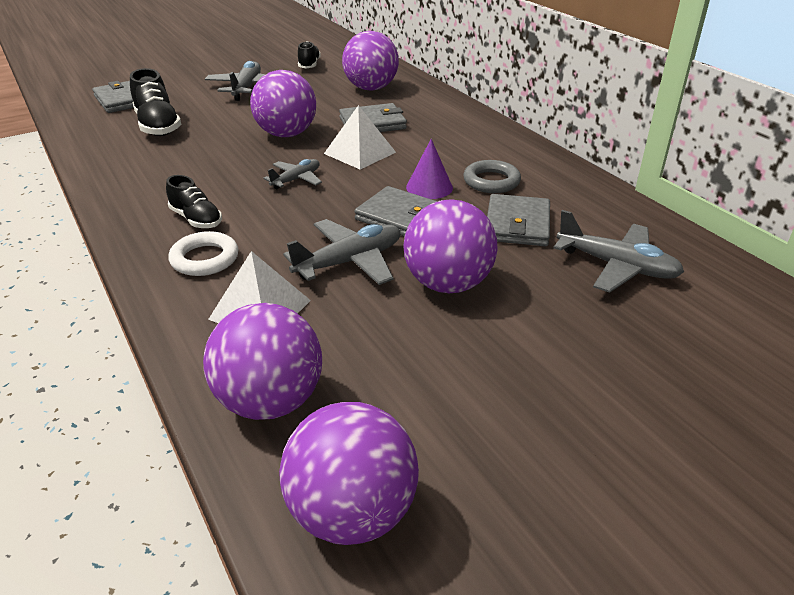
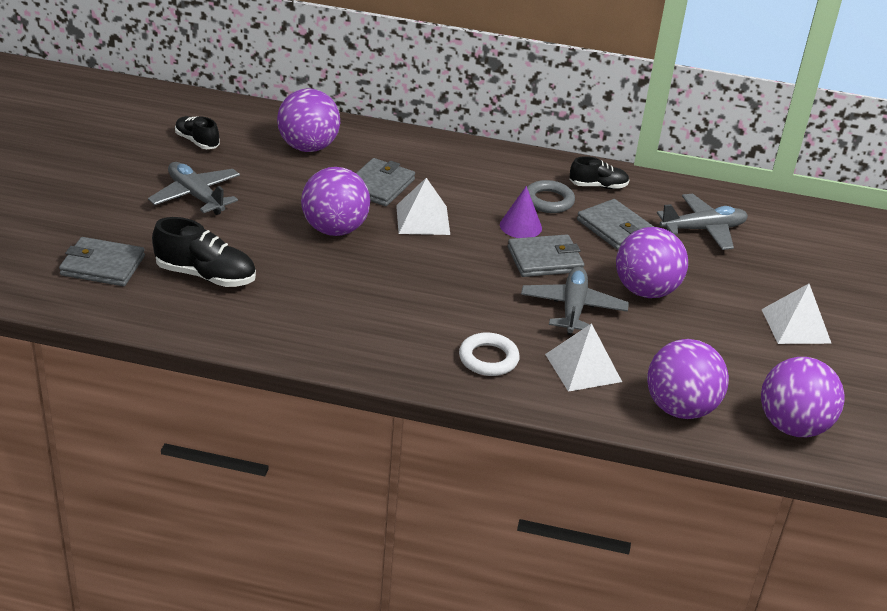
camera: 50 degrees left, 0 degrees up
(196, 219) = (423, 336): black shoe -> black shoe (598, 186)
(296, 179) = (424, 267): grey plane -> none
(567, 410) = (795, 326): none -> white pyramid

